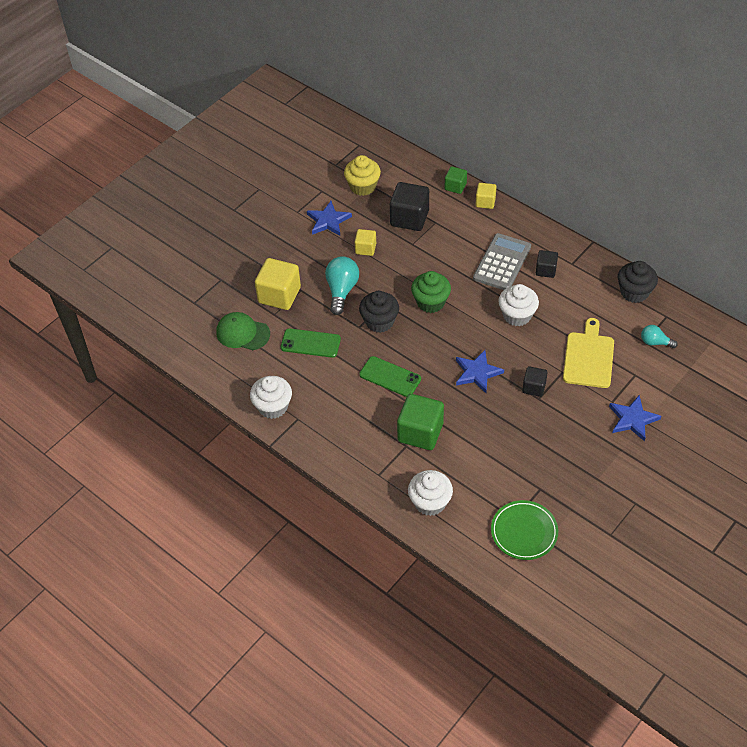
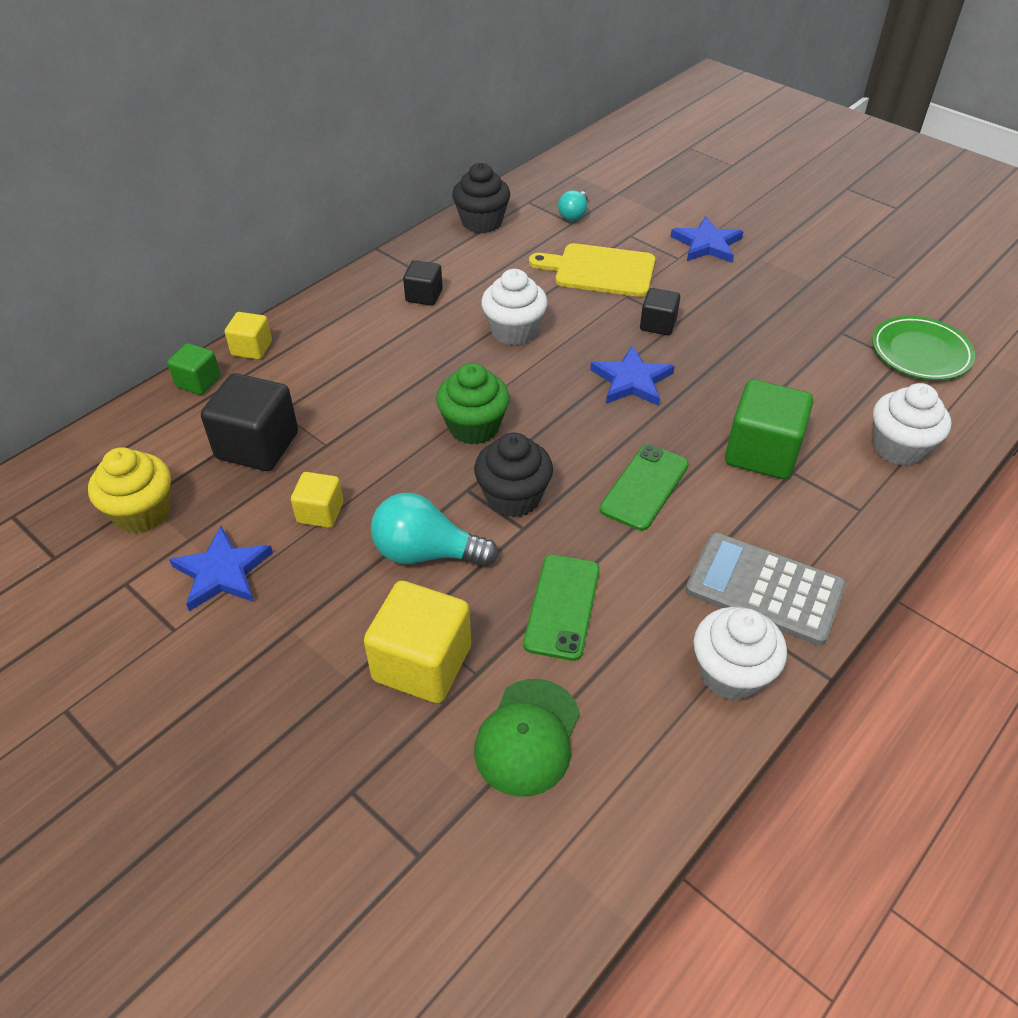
camera: 90 degrees left, 5 degrees down
(502, 262) = (398, 339): grey calculator -> grey calculator (764, 589)

